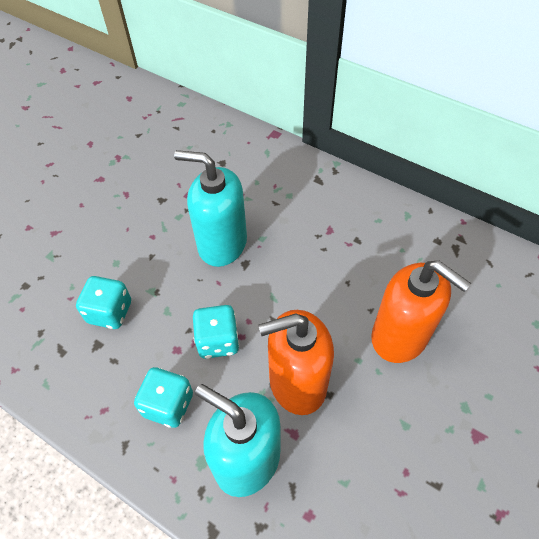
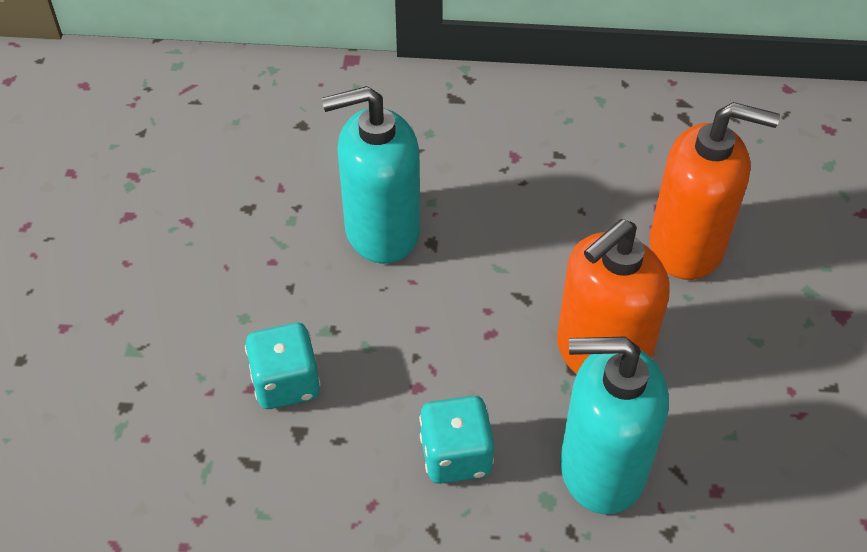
camera: 30 degrees left, 5 degrees down
(218, 341) = (465, 351): turquoise dice -> none

